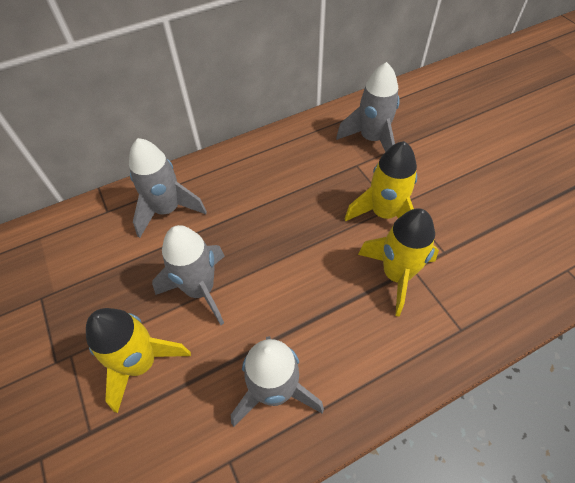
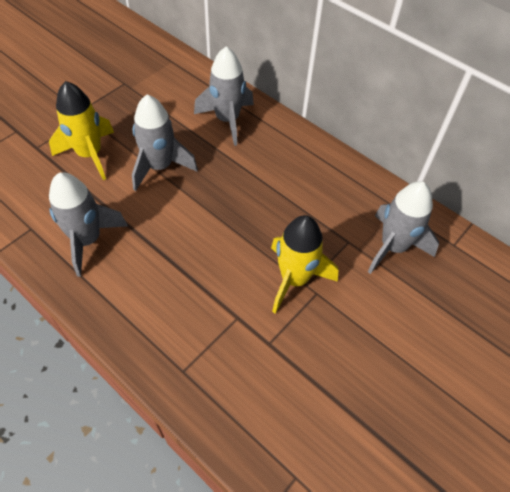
camera: 65 degrees right, 0 degrees up
(396, 275) = (225, 304): yellow rocket -> none

